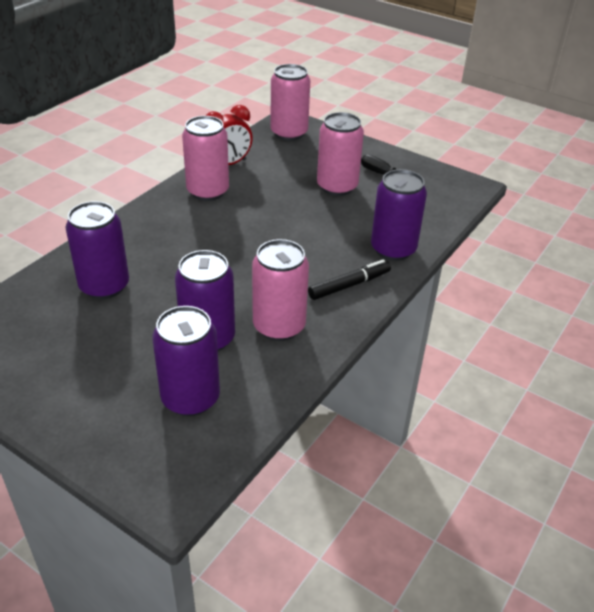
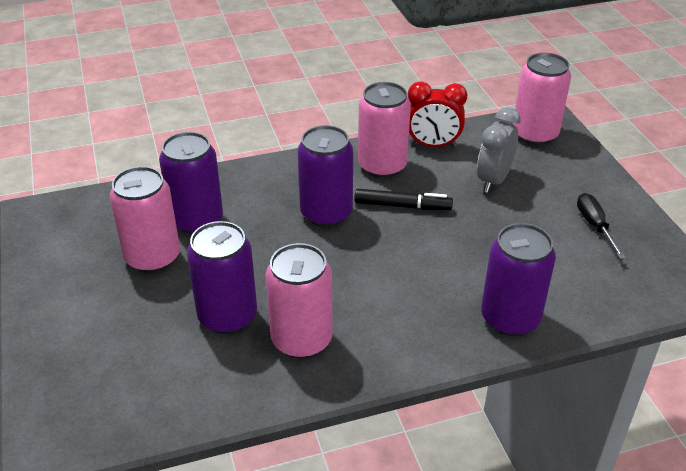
camera: 40 degrees right, 0 degrees up
(190, 398) = (154, 365): purple can -> purple can (326, 213)
(293, 171) = (493, 180): none -> grey clock
(337, 186) = (524, 217): pink can -> pink can (153, 257)
(349, 285) = (417, 334): black marker -> black marker (402, 206)

